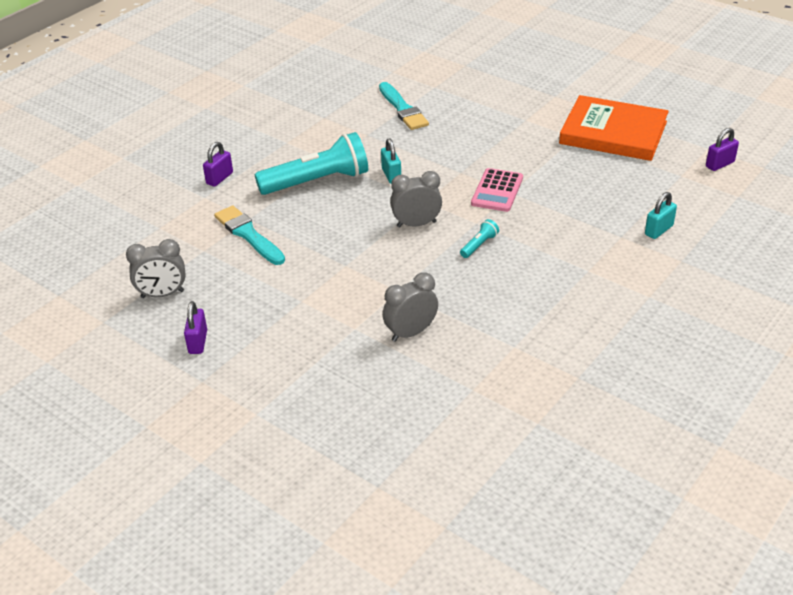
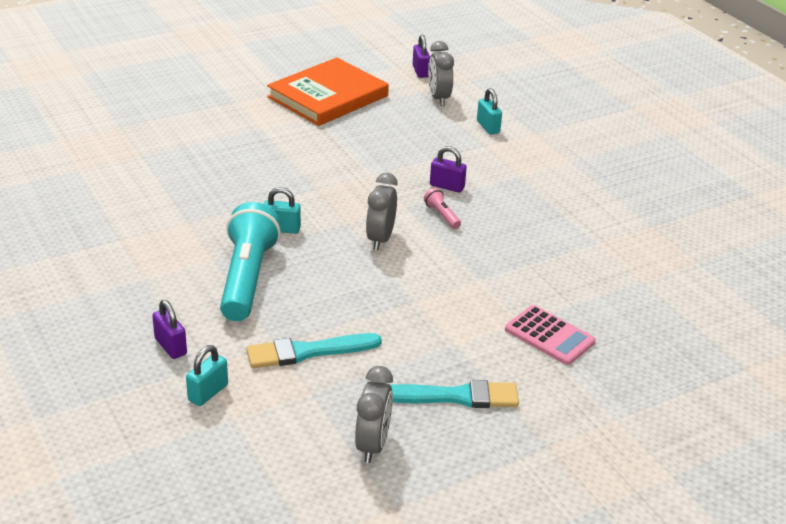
camera: 70 degrees left, 5 degrees down
(180, 209) = (208, 393): none -> turquoise padlock
(198, 342) = (479, 435): purple padlock -> purple padlock (447, 186)
(402, 109) = (162, 186): turquoise brush -> turquoise brush (455, 396)
(411, 333) = (547, 291): grey clock -> grey clock (438, 98)
(479, 245) = (442, 216): turquoise flashlight -> pink flashlight
(497, 191) = (364, 180): pink calculator -> pink calculator (549, 336)

